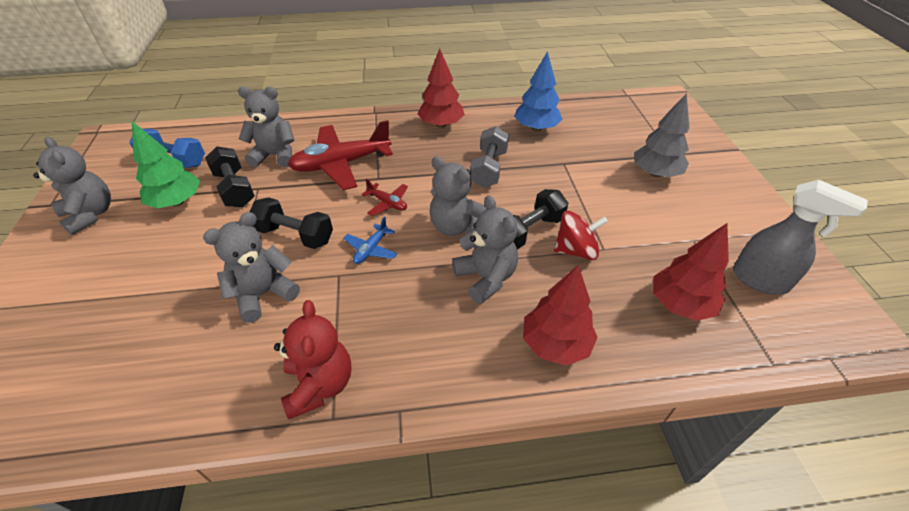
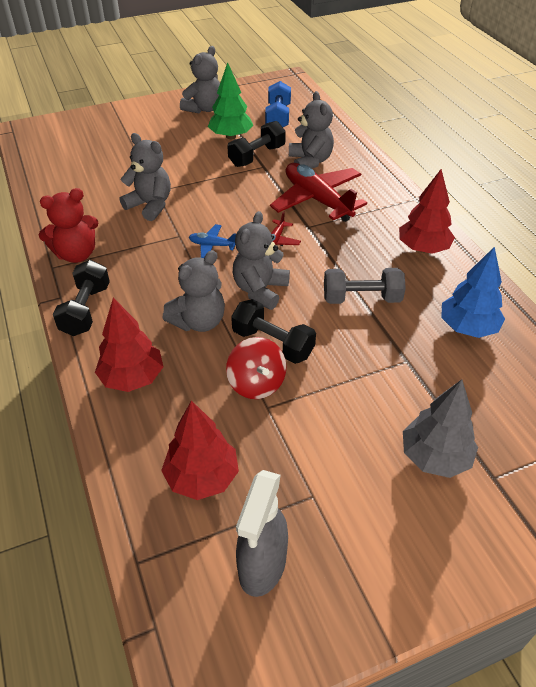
camera: 75 degrees right, 0 degrees up
(295, 235) = (215, 201): black dumbbell -> black dumbbell (86, 310)

